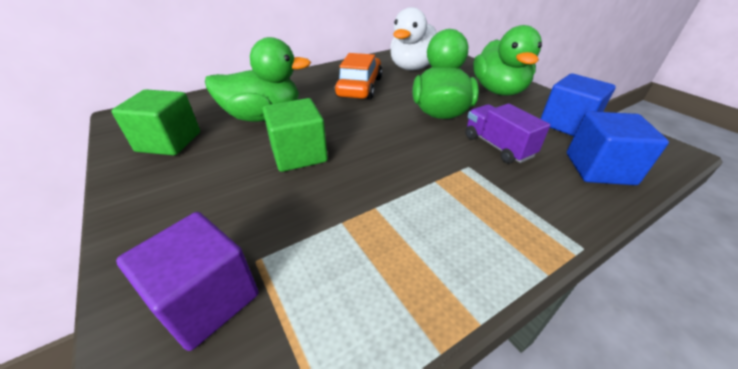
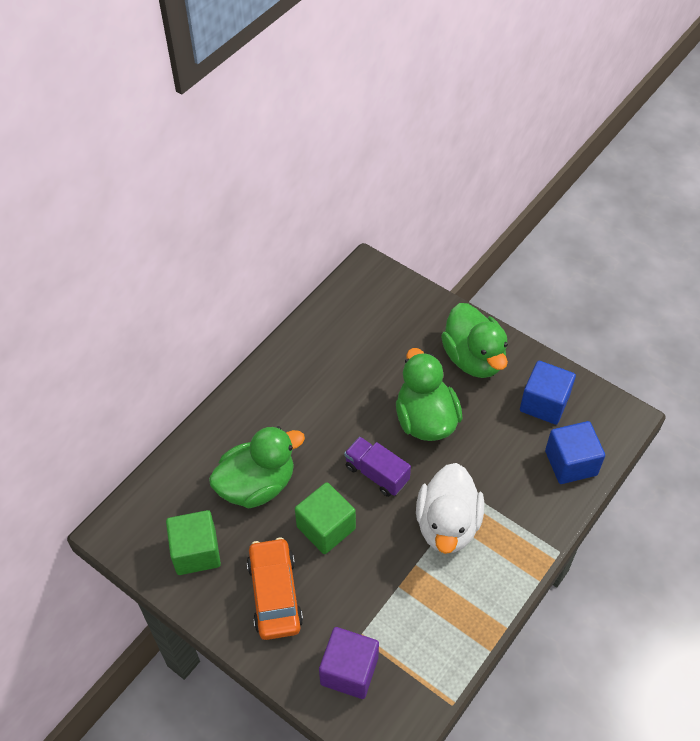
camera: 20 degrees left, 15 degrees up
(360, 87) = (325, 397): orange car -> orange car (275, 594)
(413, 67) = (366, 332): white duck -> white duck (447, 525)
(497, 146) = (489, 459): purple truck -> purple truck (376, 474)

